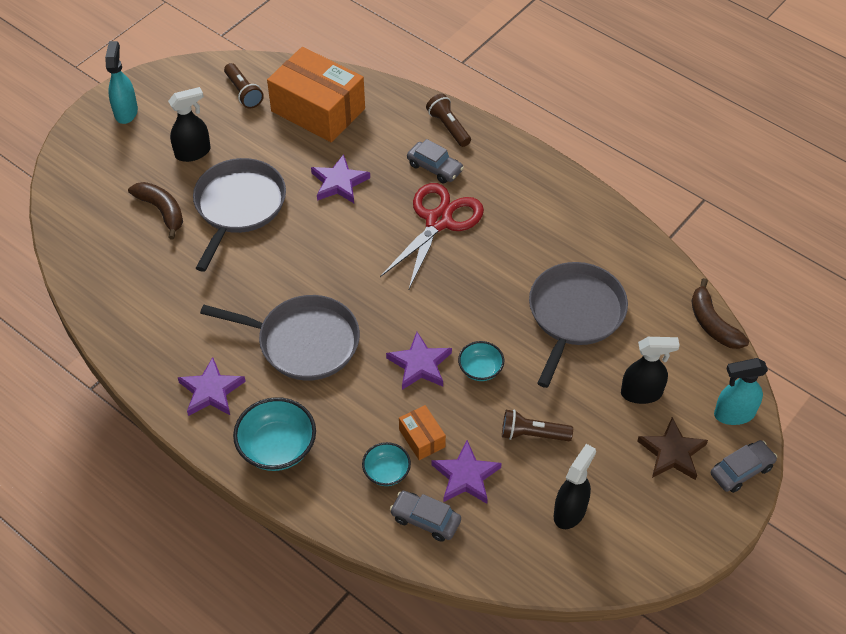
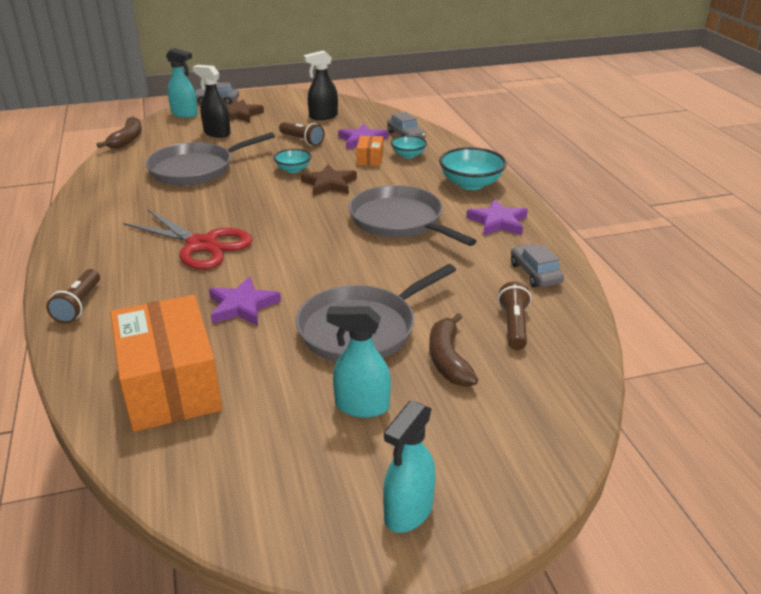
camera: 145 degrees left, 20 degrees down
(193, 152) = (361, 406): black spray bottle -> turquoise spray bottle
(243, 92) = (226, 454): brown flashlight -> brown flashlight (514, 326)
(420, 364) = (329, 184): purple star -> brown star
(435, 167) = (144, 280): grey car -> grey car (535, 273)
(438, 221) = (202, 245): red scissors -> red scissors turned 120 degrees counterclockwise

